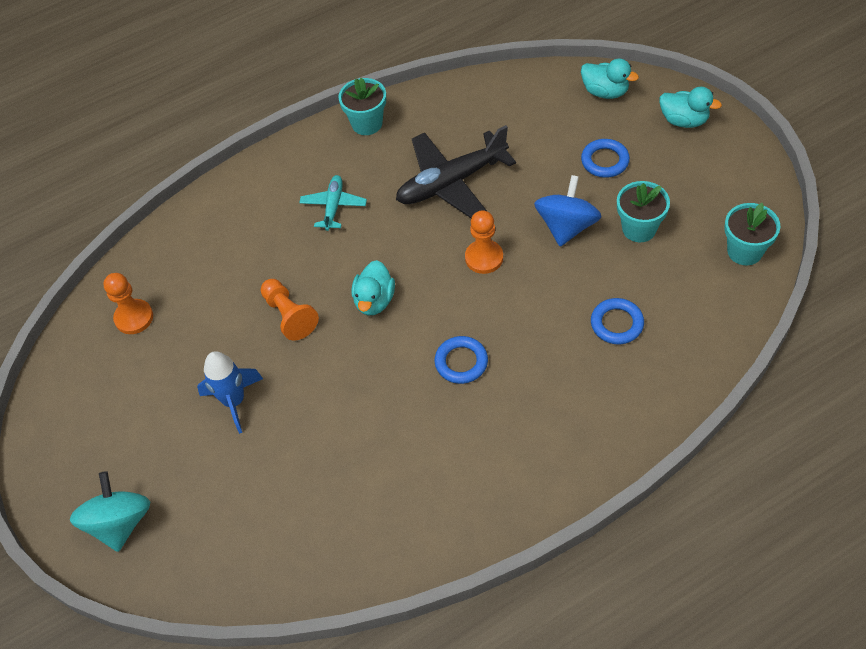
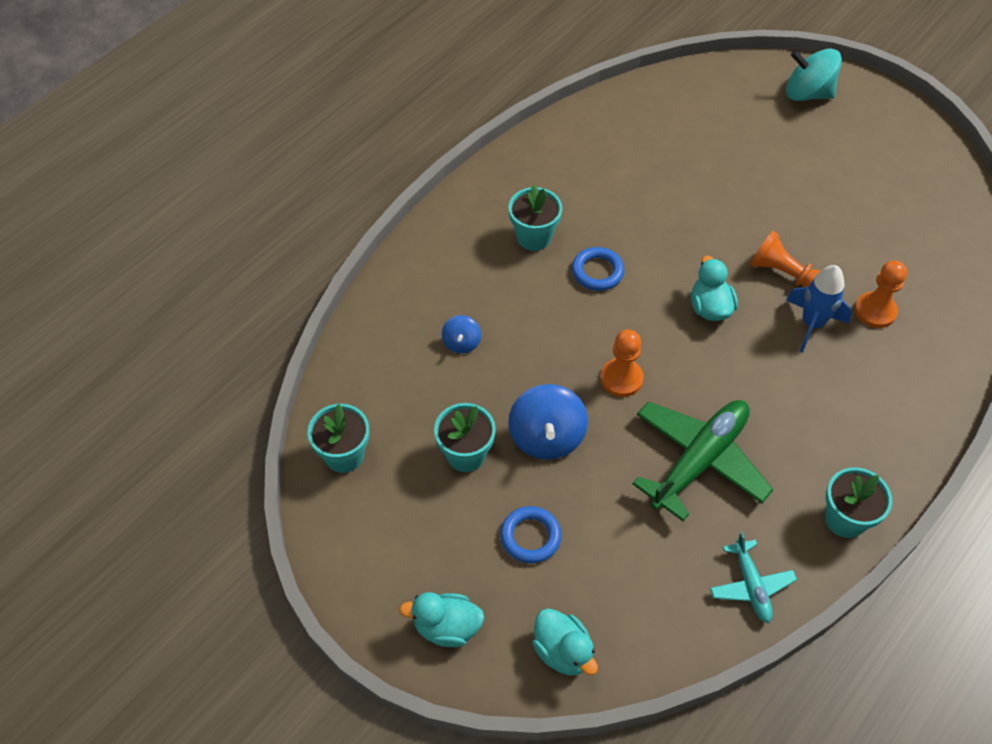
camera: 155 degrees right, 0 degrees up
(120, 523) = (807, 93): turquoise spinning top -> turquoise spinning top turned 135 degrees clockwise
(134, 318) = (928, 237): orange pawn -> orange pawn (875, 311)
(234, 401) = (781, 192): blue rocket -> blue rocket (812, 324)
(333, 206) = (814, 398): turquoise plane -> turquoise plane (751, 586)
(451, 183) = (699, 460): black plane -> green plane
(509, 417) = (534, 237): none -> turquoise flower pot
(605, 92) = (563, 651): turquoise duck -> turquoise duck turned 135 degrees counterclockwise
(616, 324) = (461, 343): blue ring -> blue spinning top

